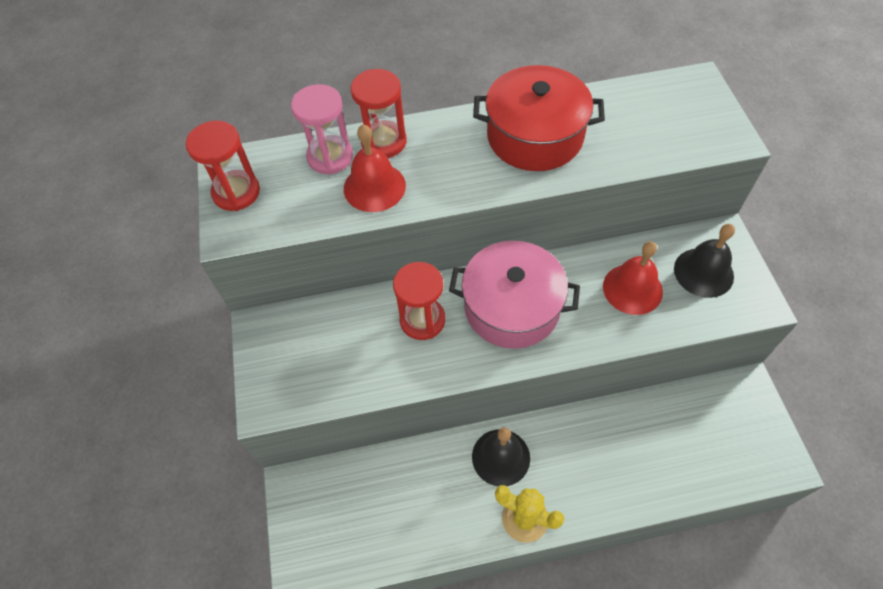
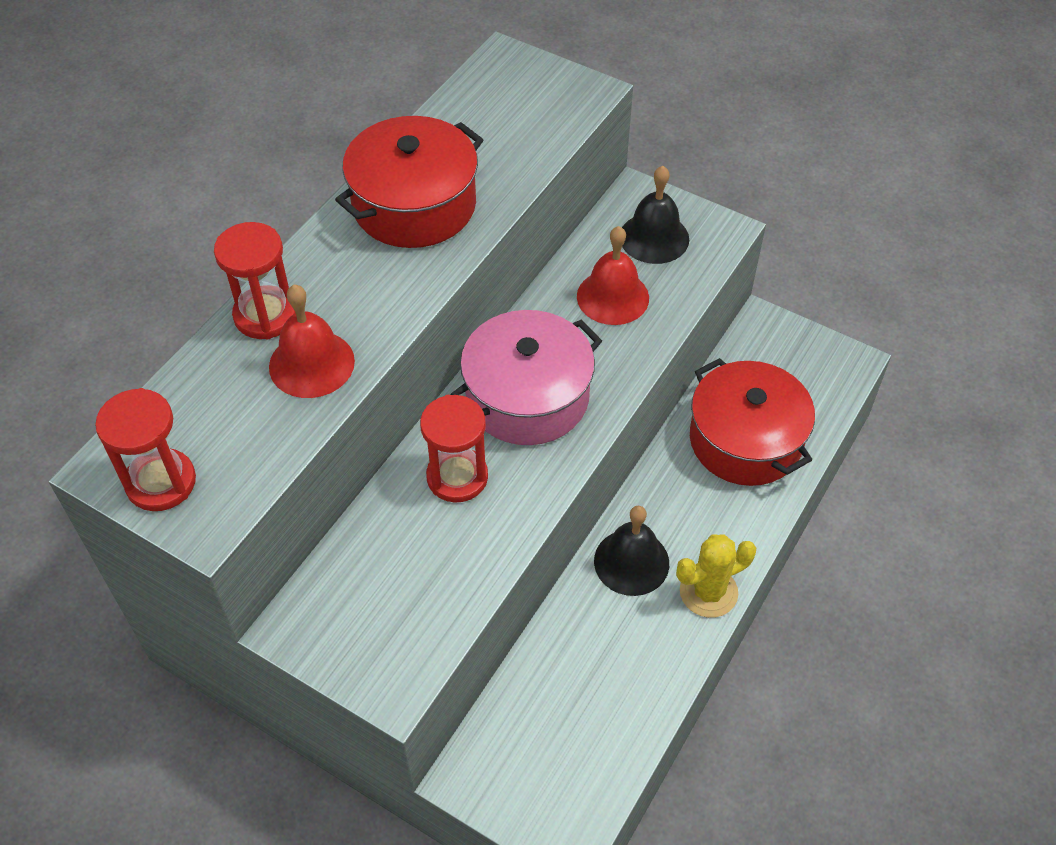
camera: 50 degrees left, 5 degrees down
(330, 157) = (224, 371): pink hourglass -> none
(652, 450) = (745, 440): none -> red pot

